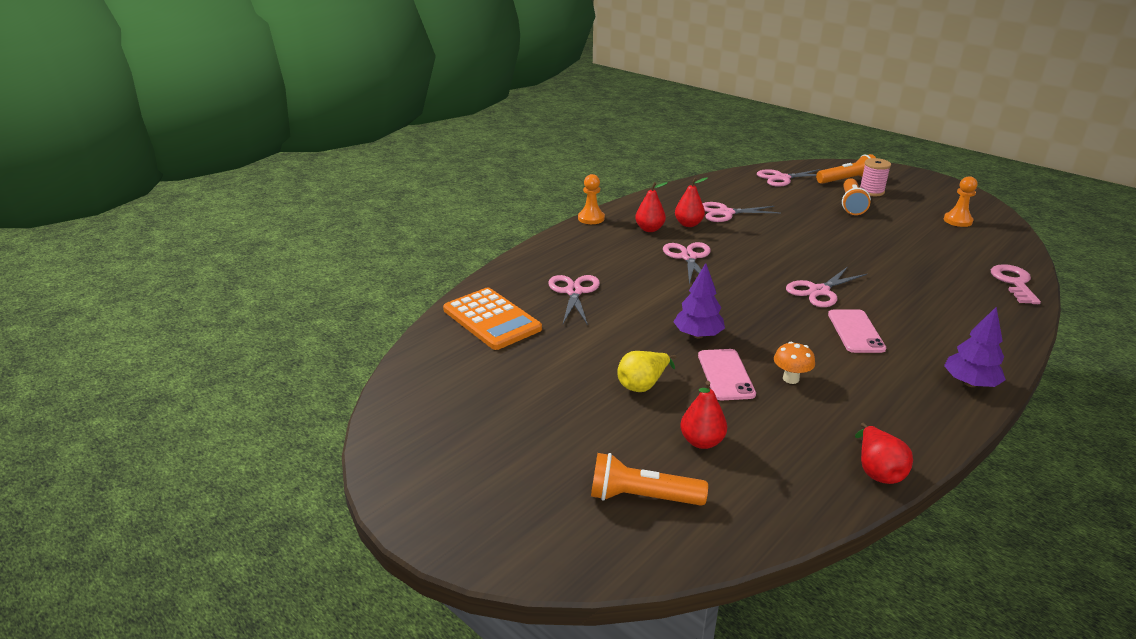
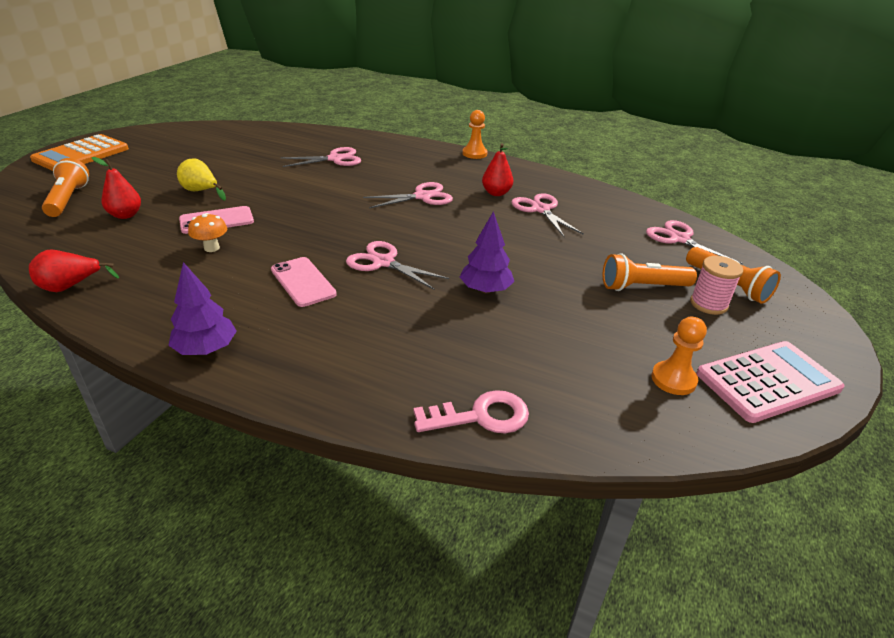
camera: 70 degrees right, 5 degrees up
(492, 319) = (284, 139): orange calculator -> orange calculator (81, 154)
(649, 229) = (471, 177): red pear -> none
(698, 335) = (278, 207): purple tree -> purple tree (485, 290)
(855, 331) = (303, 282): pink phone -> pink phone turned 75 degrees clockwise
(952, 198) = (768, 381): none -> pink calculator

